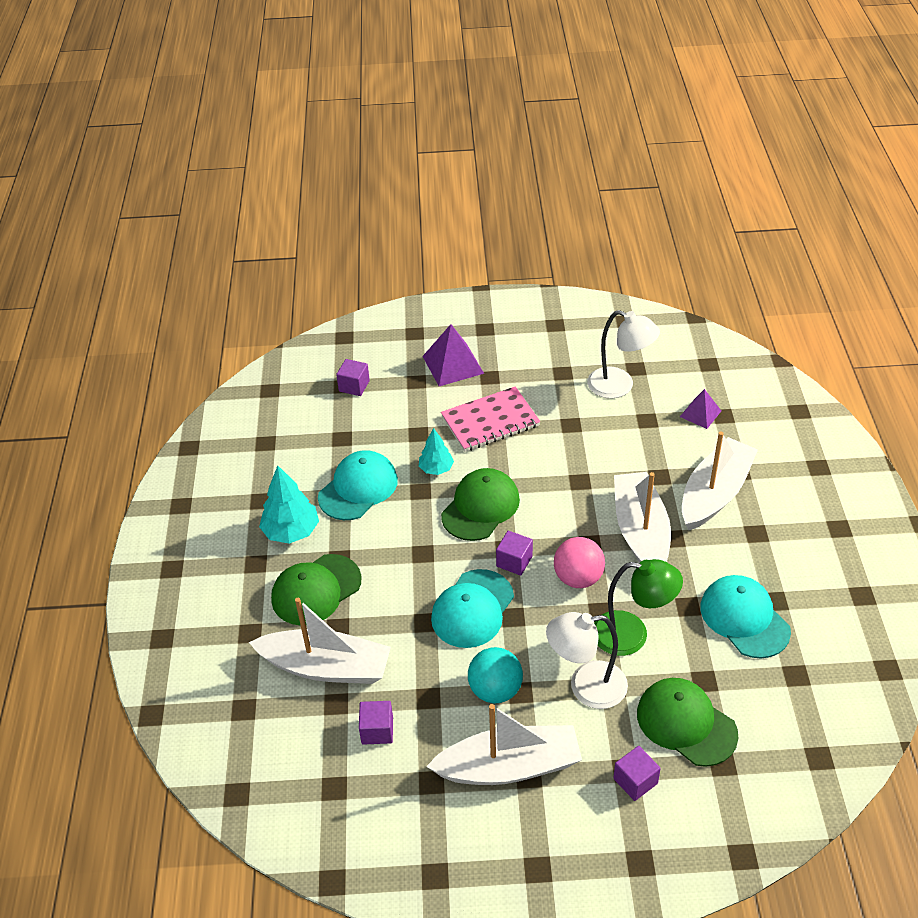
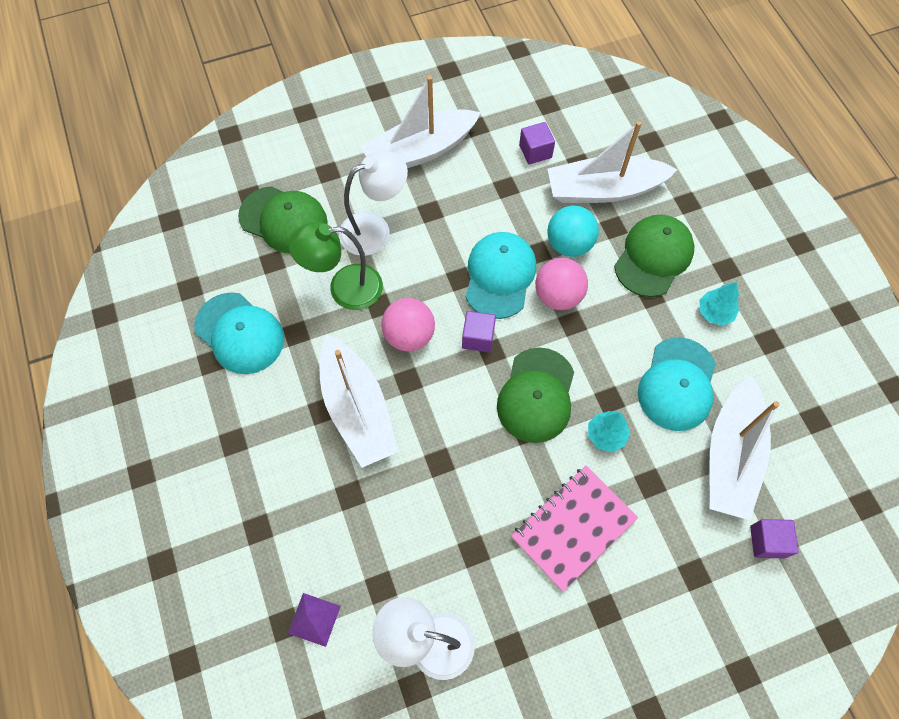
camera: 160 degrees right, 20 degrees up
(291, 531) = (715, 312): turquoise tree -> turquoise tree, size x0.63
(424, 578) = (558, 296): none -> pink ball
(453, 365) = (662, 621): purple pyramid -> none
(495, 690) = (452, 207): turquoise ball -> turquoise ball (569, 244)
(635, 781) = (318, 165): purple cube -> none
(715, 493) = (283, 486): white boat -> white boat (731, 456)

